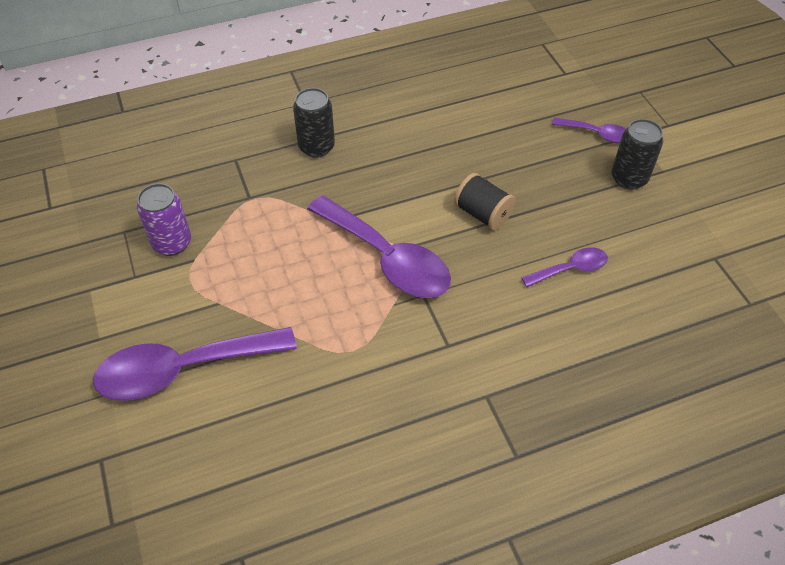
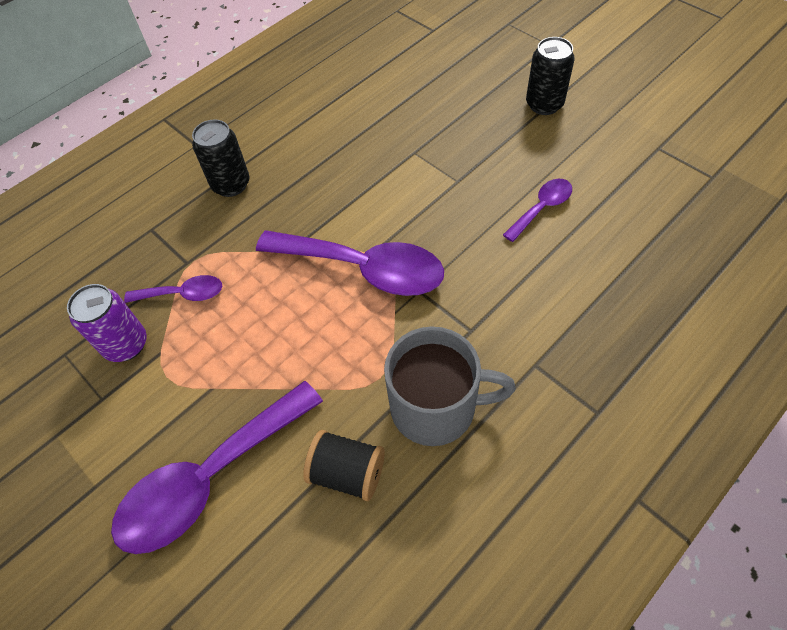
camera: 20 degrees left, 5 degrees up
(384, 393) = (436, 407): none -> grey mug
(482, 214) = (431, 188): black spool -> black spool (347, 472)
(597, 134) = (493, 75): purple spoon -> purple spoon (183, 294)

